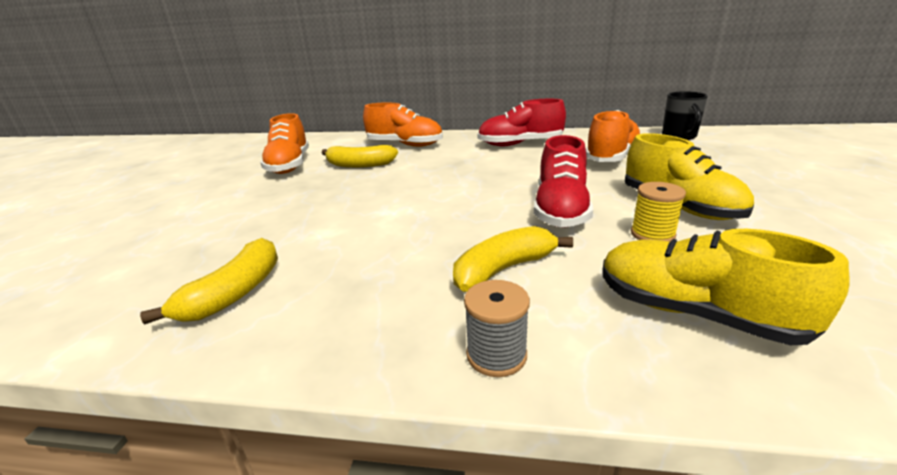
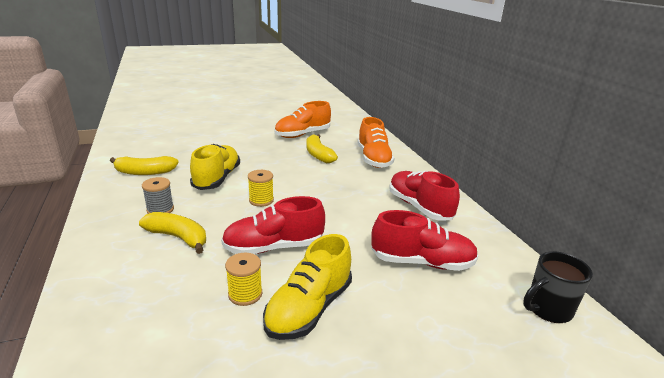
camera: 60 degrees right, 0 degrees up
(444, 206) = (261, 200): none -> yellow spool
(496, 355) = (96, 249): grey spool -> grey spool (160, 210)
(612, 157) = (422, 262): orange shoe -> red shoe
(695, 313) = (135, 314): yellow shoe -> yellow shoe (217, 179)

